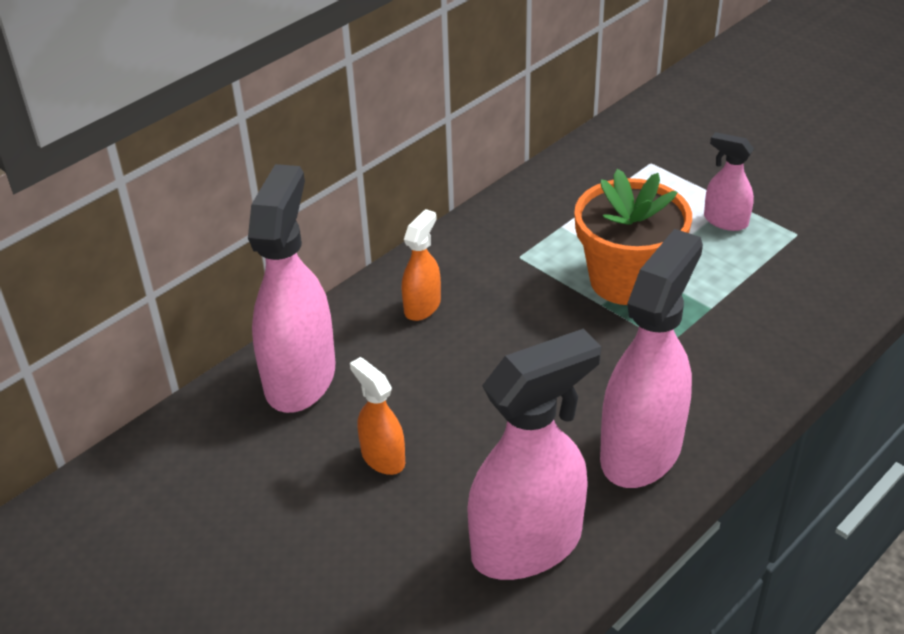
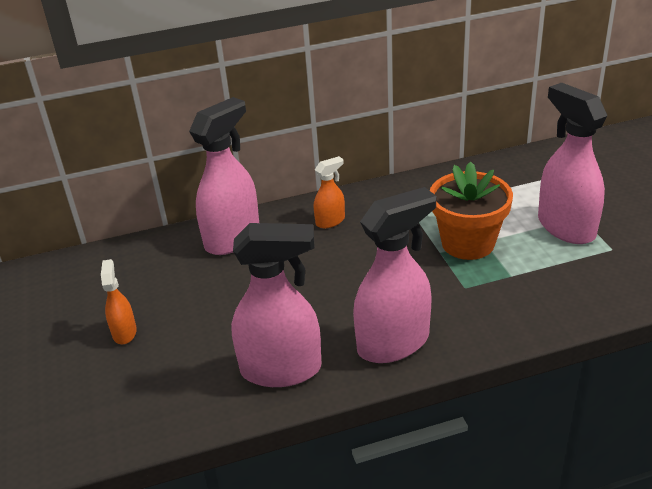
camera: 30 degrees right, 5 degrees down
(382, 457) = (241, 294): orange spray bottle -> orange spray bottle (124, 332)
(725, 221) = (565, 227): pink spray bottle -> pink spray bottle, size x2.02

